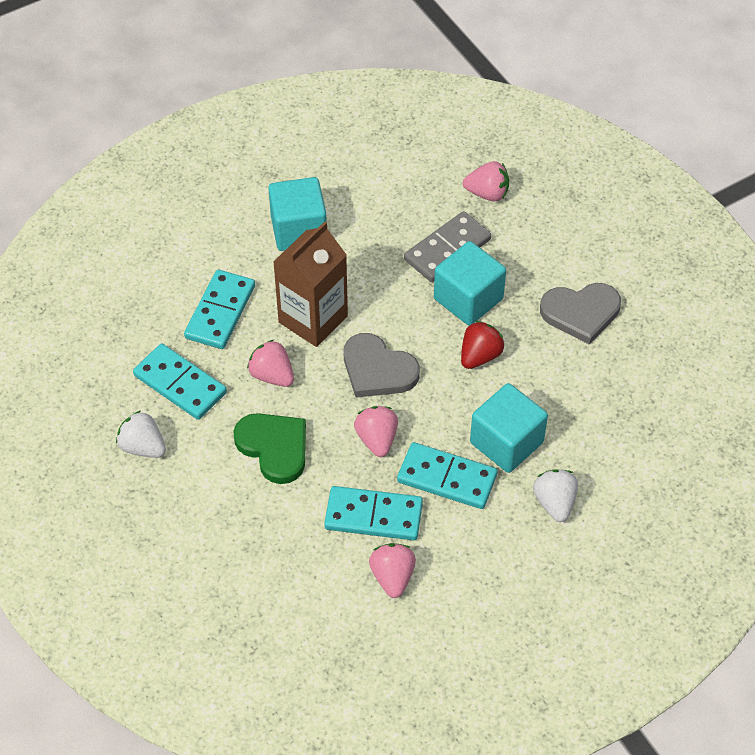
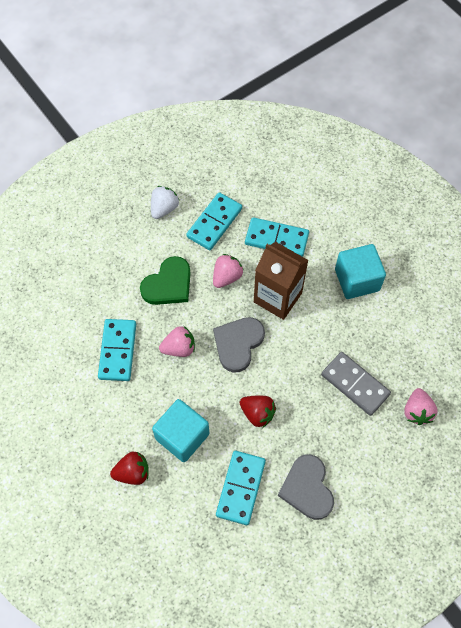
camera: 85 degrees right, 10 degrees up
(392, 577) = (71, 366): pink strawberry -> none
(447, 478) = (149, 396): turquoise domino -> turquoise domino (240, 488)
(468, 299) = (309, 402): turquoise cube -> none
(554, 503) = (132, 472): white strawberry -> red strawberry

